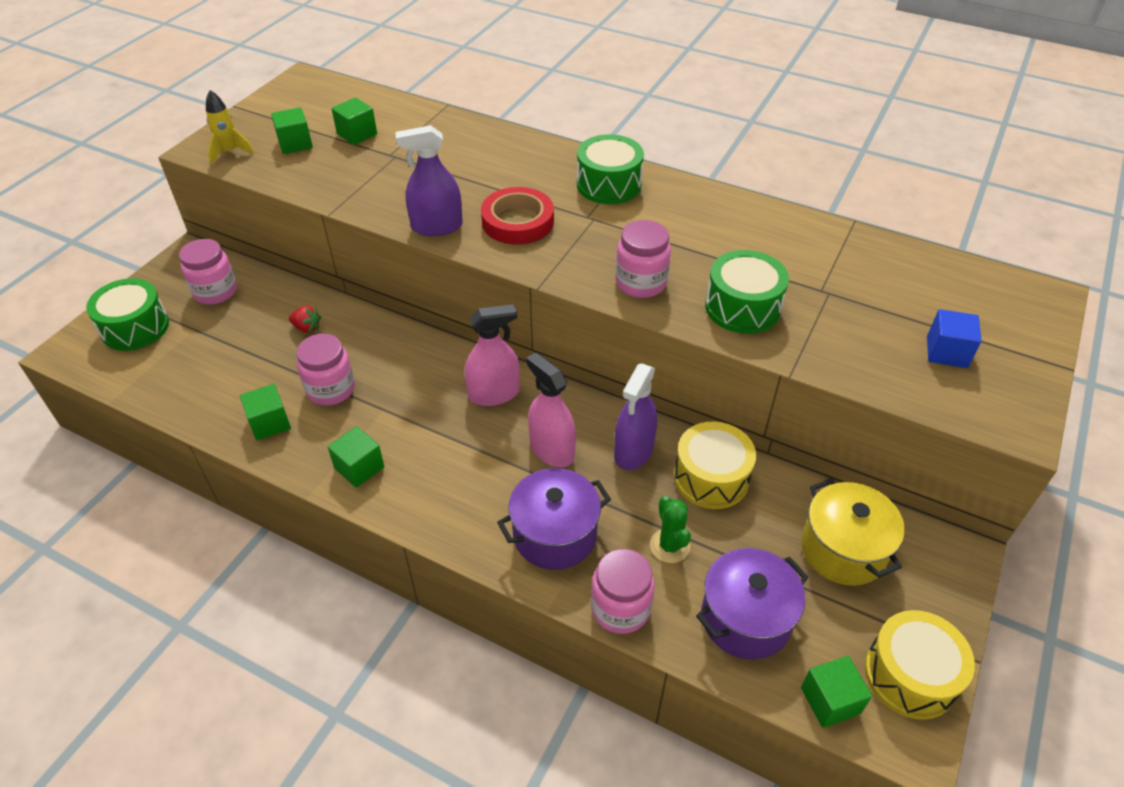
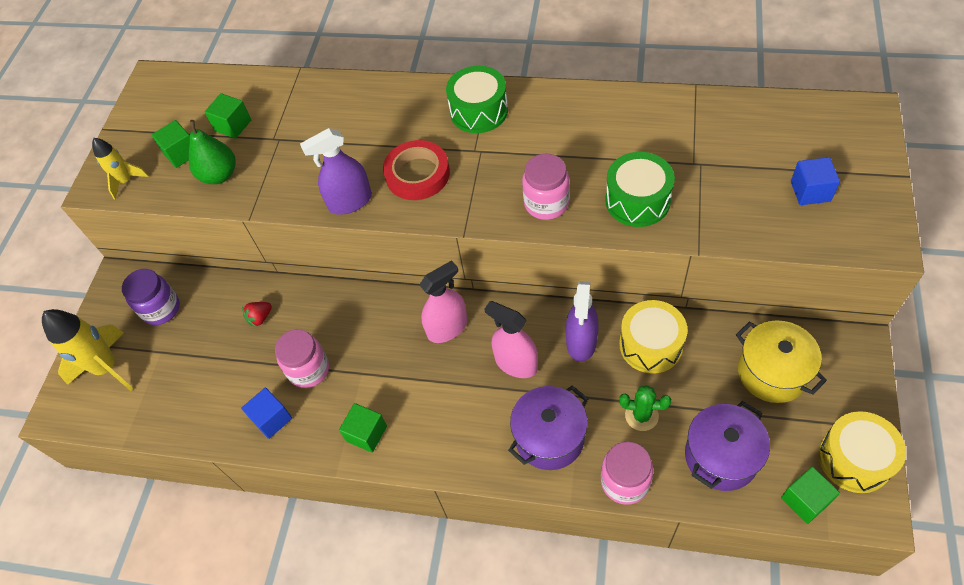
camera: 10 degrees left, 10 degrees up
(135, 327) = (107, 368): green drum -> yellow rocket
(215, 292) = (161, 309): pink jar -> purple jar
(269, 423) = (272, 419): green cube -> blue cube
(307, 328) = (260, 318): red strawberry -> red strawberry turned 135 degrees clockwise
(321, 171) = (219, 175): none -> green pear
(669, 546) = (641, 415): green cactus -> green cactus turned 45 degrees counterclockwise

